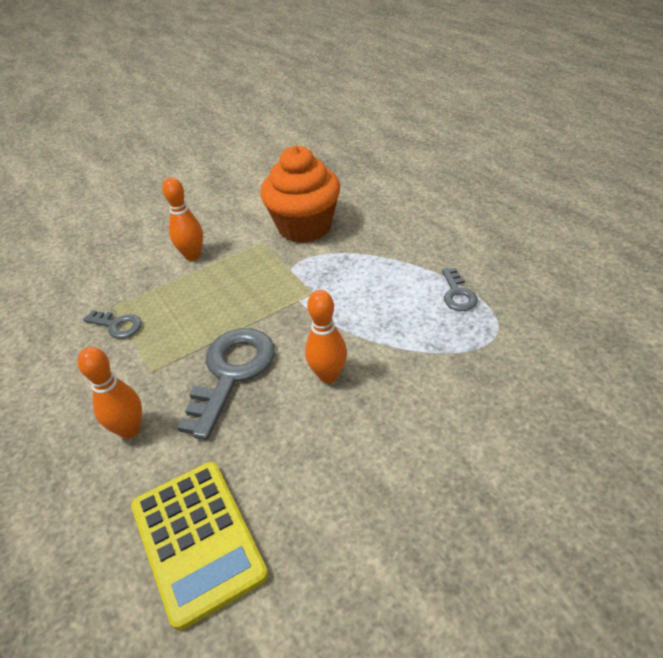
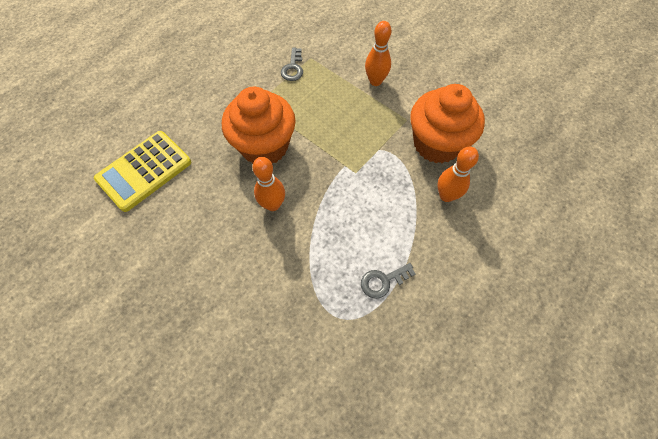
camera: 70 degrees right, 20 degrees up
(130, 429) = (211, 110): orange bowling pin -> orange bowling pin (446, 195)
(231, 373) = (264, 146): grey key -> orange cupcake

